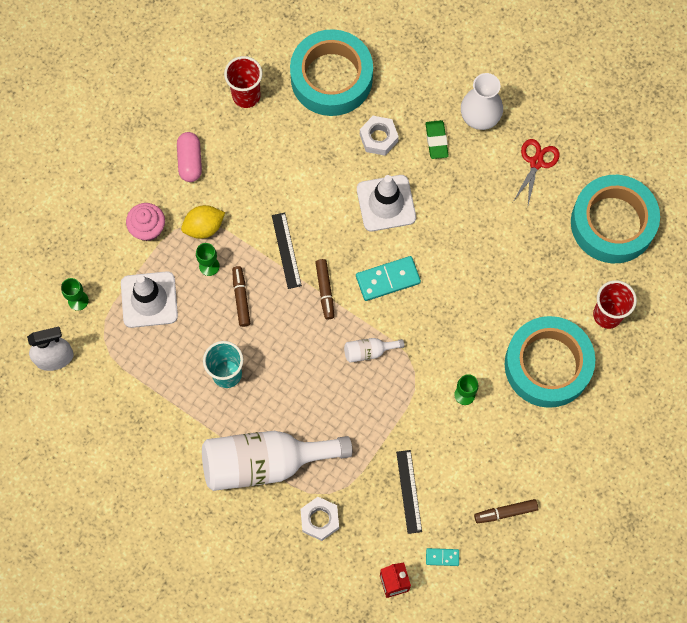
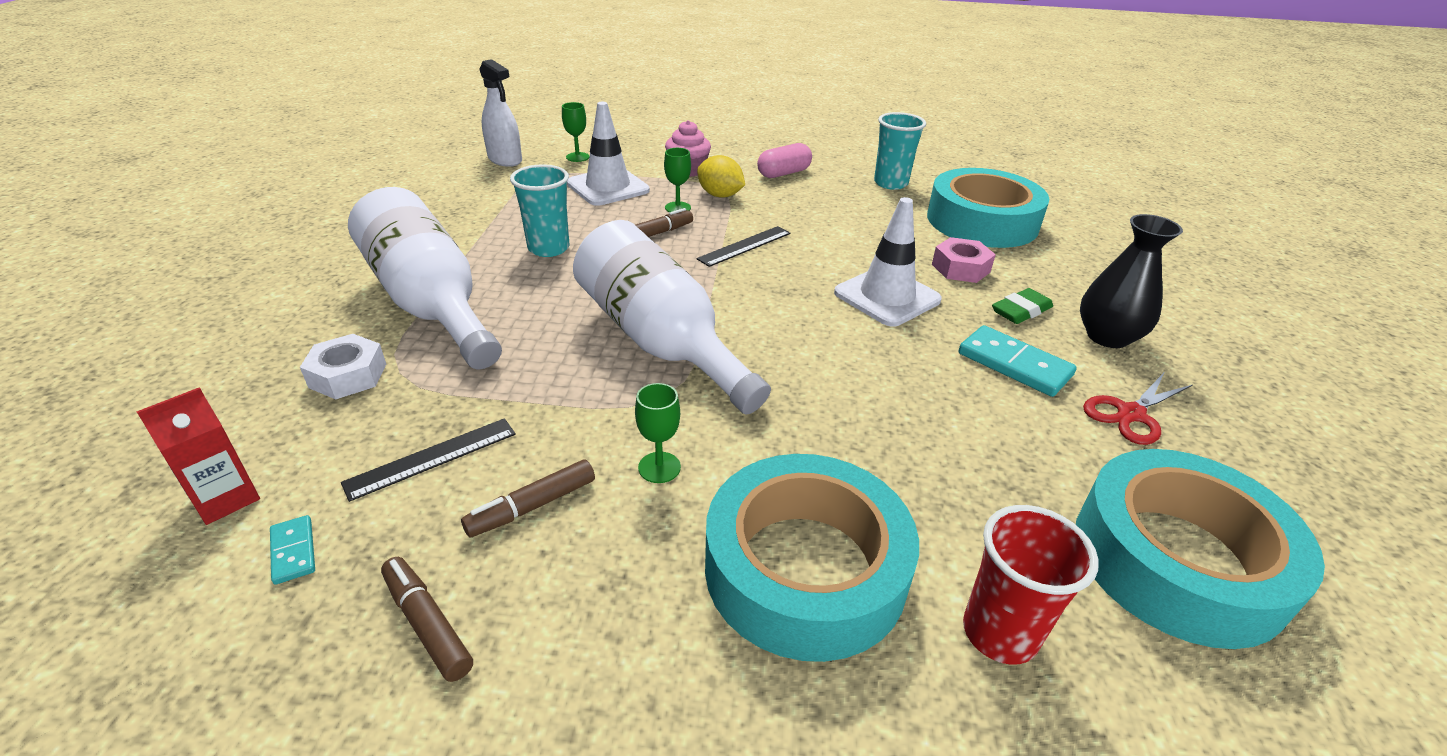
camera: 60 degrees right, 35 degrees down
(246, 95) = (890, 183): red cup -> turquoise cup
(325, 290) = (719, 284): brown marker -> brown marker (532, 506)
(369, 351) = (660, 343): white bottle -> white bottle, size x2.42
(378, 138) = (960, 268): white nut -> pink nut
(388, 279) = (784, 328): turquoise domino -> turquoise domino (1014, 364)
(480, 116) = (1107, 336): white vase -> black vase
(536, 162) = (1131, 414): red scissors -> red scissors turned 150 degrees clockwise

